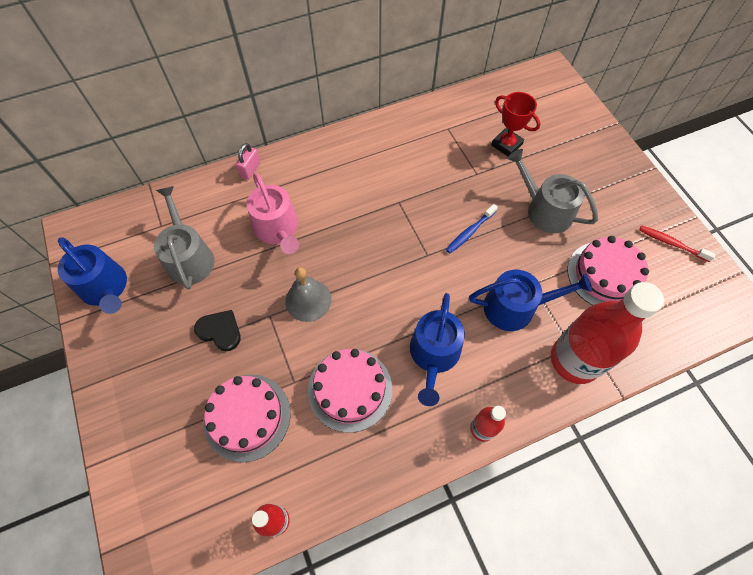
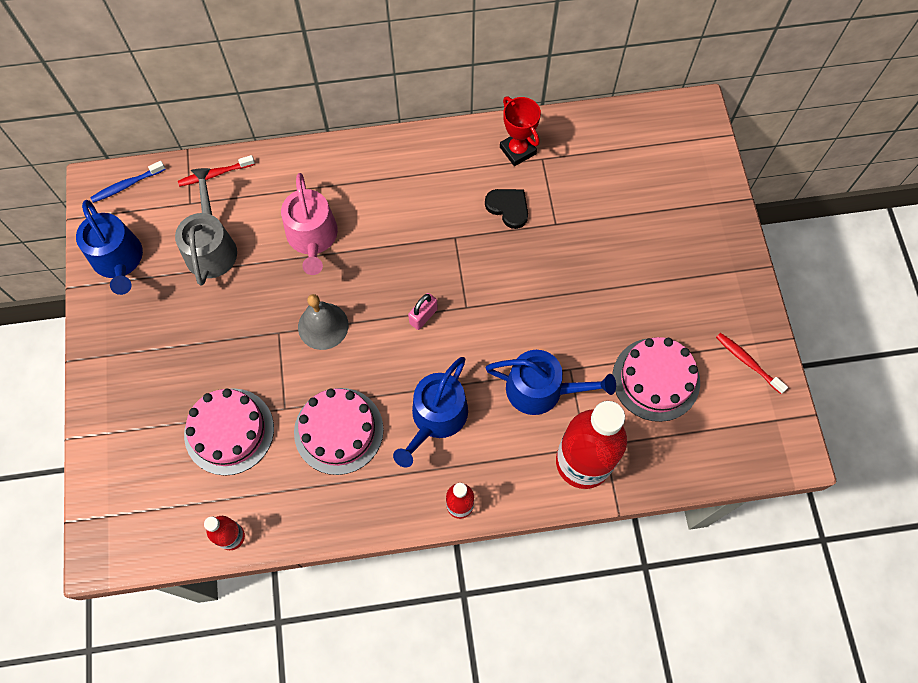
camera: 15 degrees right, 5 degrees up
(178, 197) = (215, 174): none -> red toothbrush
(220, 331) = (224, 336): black heart -> black heart (508, 208)
(250, 170) = (301, 159): pink padlock -> pink padlock (423, 316)
(470, 232) = (523, 292): blue toothbrush -> blue toothbrush (127, 185)
(506, 145) = (604, 196): red trophy -> red trophy (517, 150)
(544, 210) = (617, 287): grey watering can -> none

